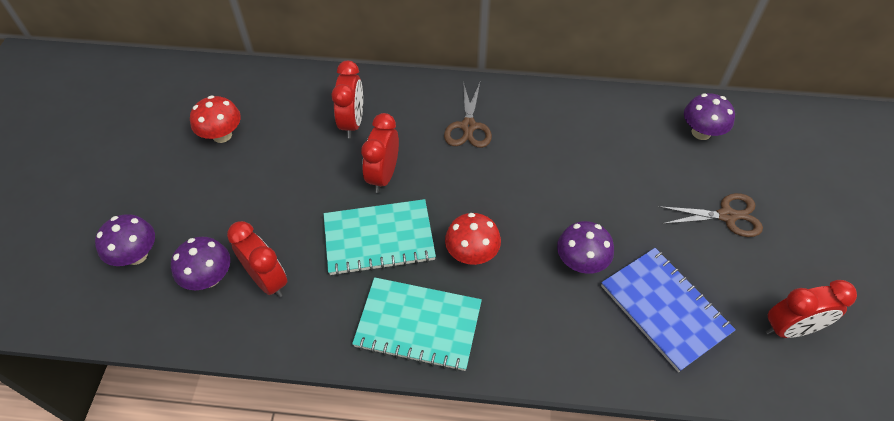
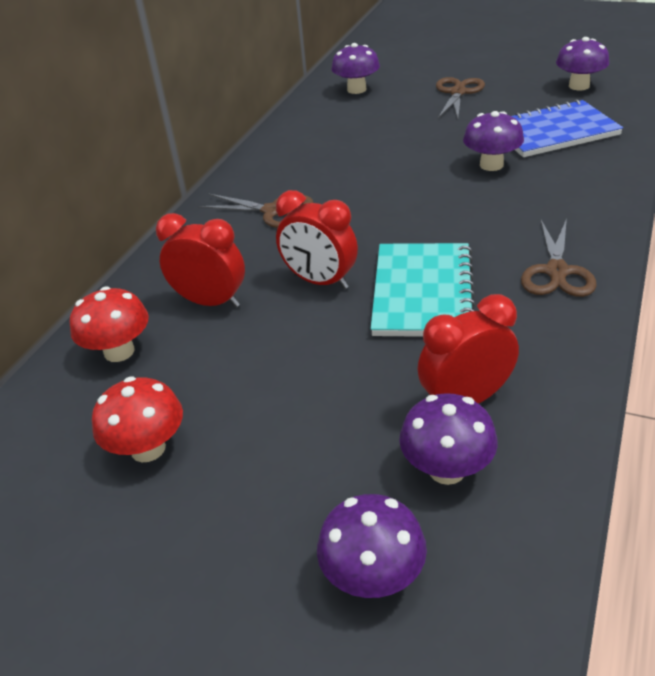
camera: 70 degrees left, 15 degrees down
(418, 325) = (556, 272): turquoise notebook -> brown scissors
(472, 254) = (464, 226): red mushroom -> red mushroom (119, 351)
(790, 329) = (579, 86): red clock -> purple mushroom

